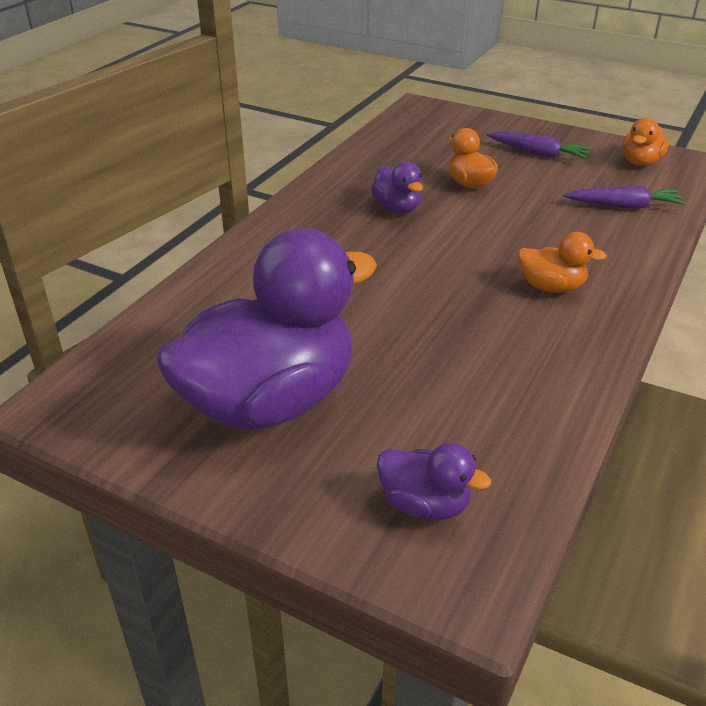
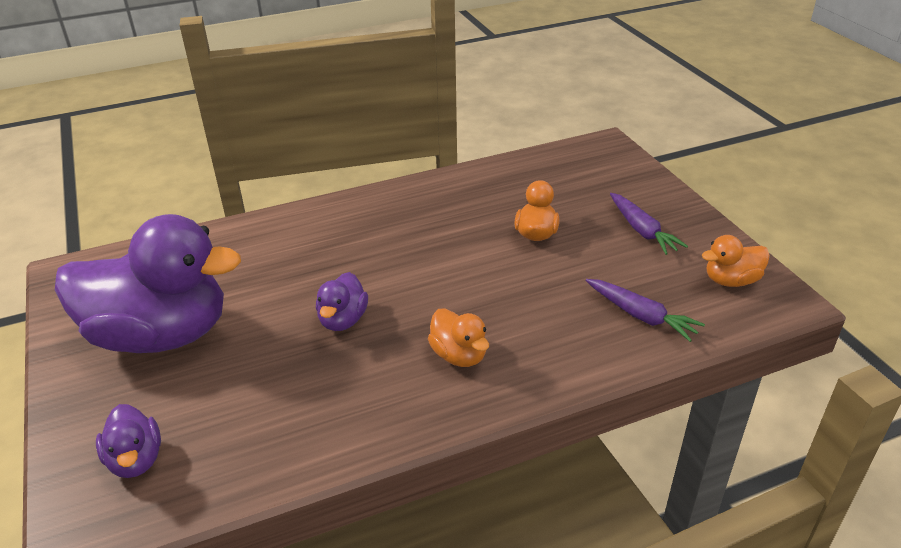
camera: 40 degrees right, 0 degrees up
(397, 208) = (447, 230): purple duck -> purple duck (343, 320)

